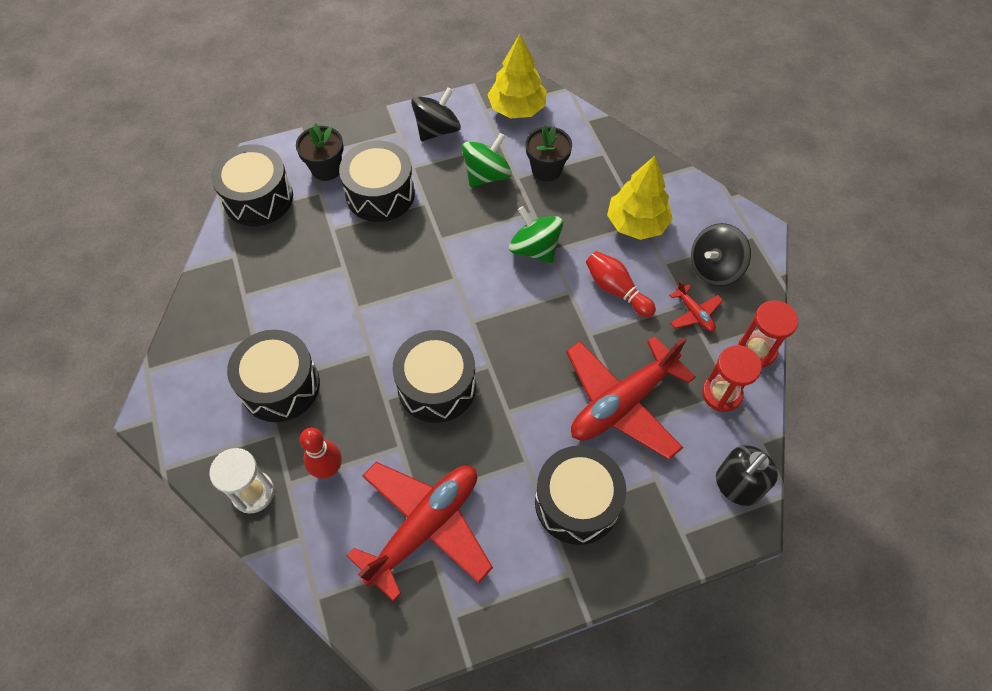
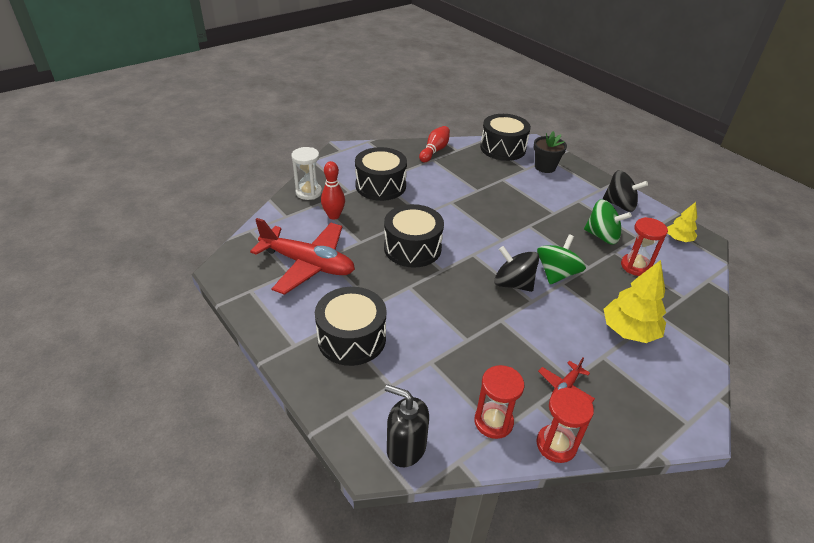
camera: 70 degrees right, 20 degrees down
(380, 194) = (544, 192): black drum -> none
(517, 109) = (678, 239): yellow tree -> yellow tree, size x0.58
(546, 169) = (635, 266): black flower pot -> red hourglass
(616, 290) = (553, 329): red bowling pin -> red bowling pin (434, 151)
(622, 403) = (449, 351): red plane -> none
(714, 268) = (625, 396): black spinning top -> black spinning top (513, 284)

